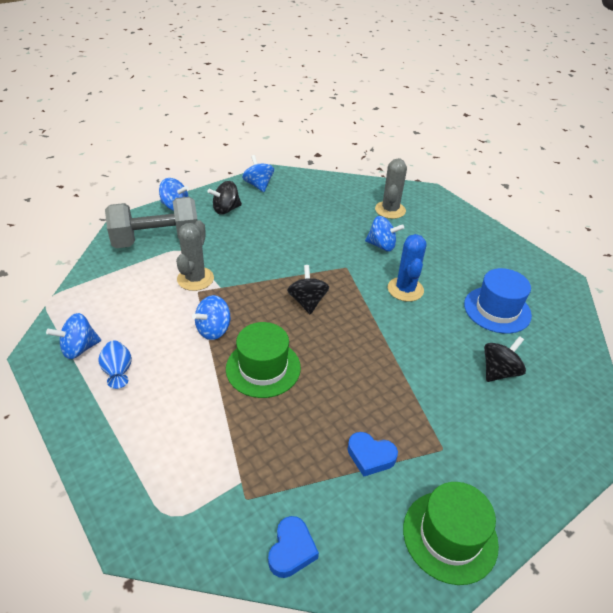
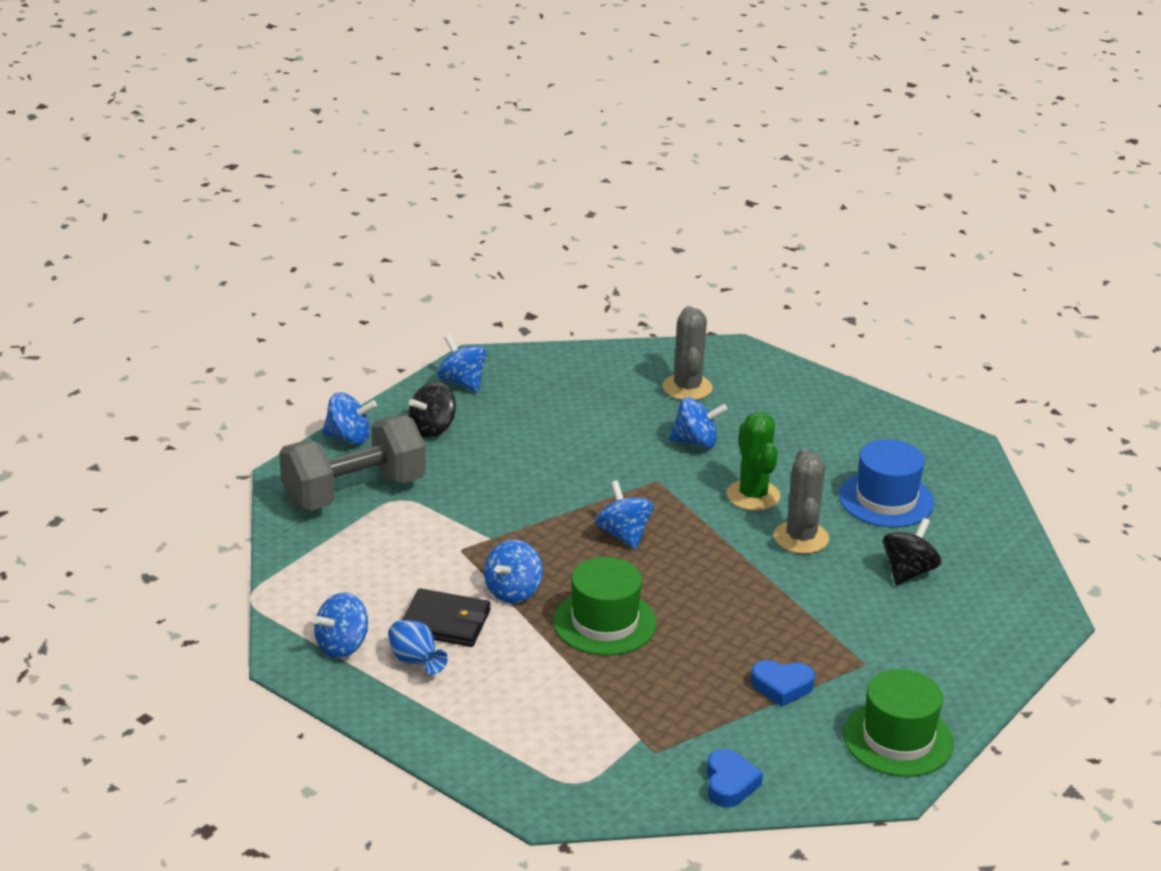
camera: 15 degrees left, 10 degrees down
(156, 344) = (445, 622): none -> black wallet
(195, 279) = (447, 534): grey cactus -> grey cactus (801, 538)
(307, 302) = (624, 535): black spinning top -> blue spinning top
(405, 289) = (753, 495): blue cactus -> green cactus

